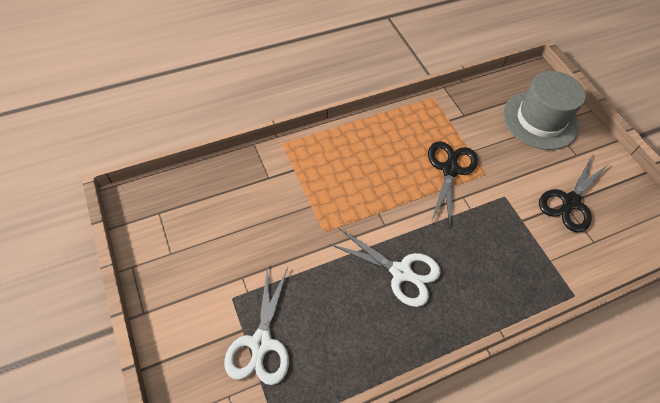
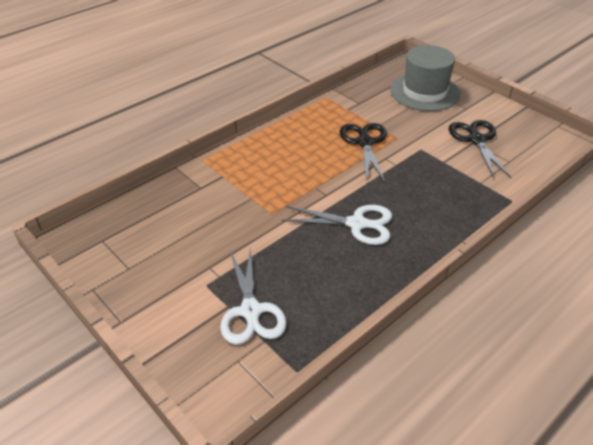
camera: 15 degrees left, 15 degrees down
(570, 202) = (476, 140): black scissors -> black scissors turned 150 degrees clockwise

